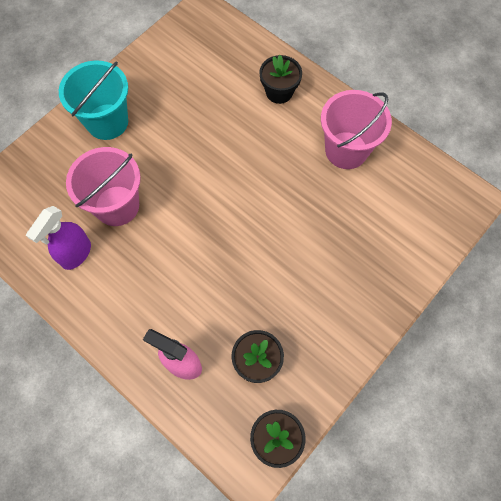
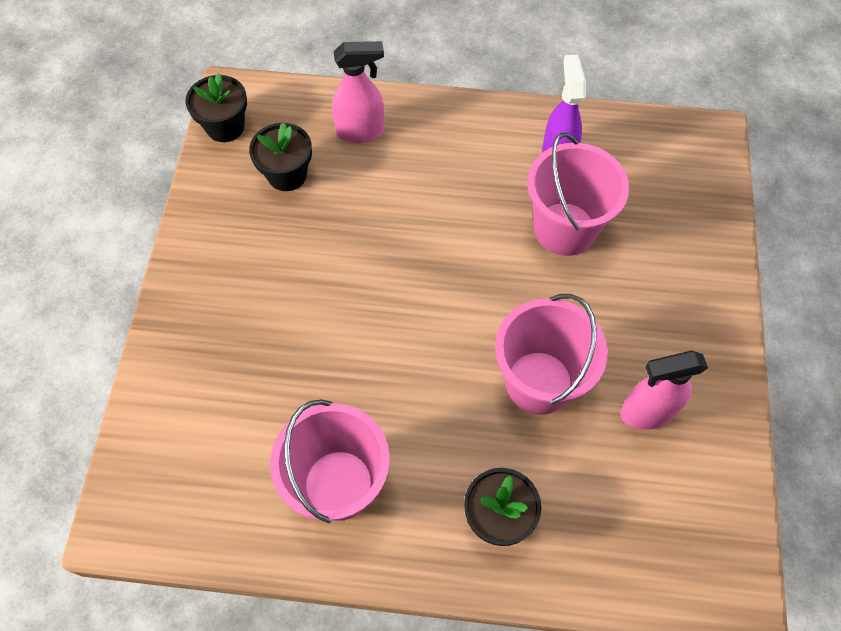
camera: 145 degrees right, 5 degrees down
(107, 122) = (677, 316): turquoise bucket -> none
(169, 91) = (646, 412): none -> pink spray bottle
(208, 135) = (539, 382): none -> pink bucket

